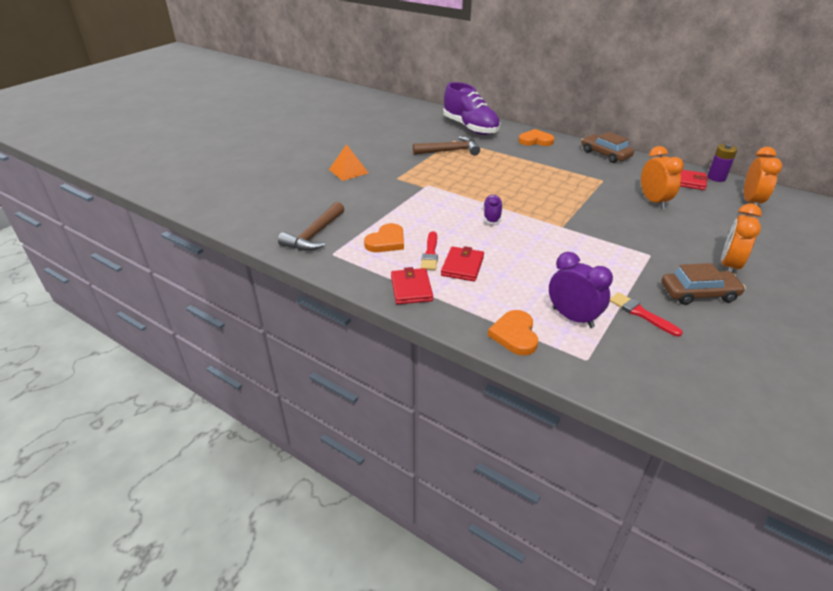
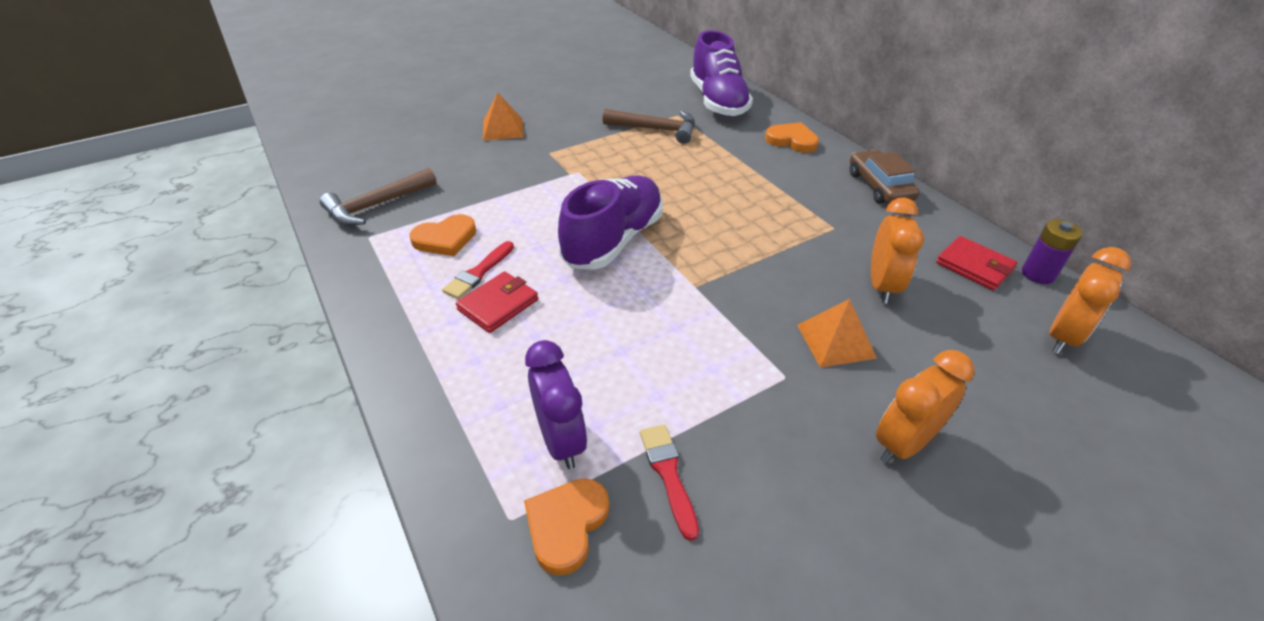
camera: 25 degrees right, 5 degrees up
(411, 288) = (404, 316): red wallet -> none
(492, 216) = (613, 240): purple shoe -> purple shoe, size x2.08
(515, 335) = (456, 436): orange heart -> orange heart (566, 525)
(657, 232) = (835, 341): none -> orange pyramid
(698, 293) = (799, 475): brown car -> none

